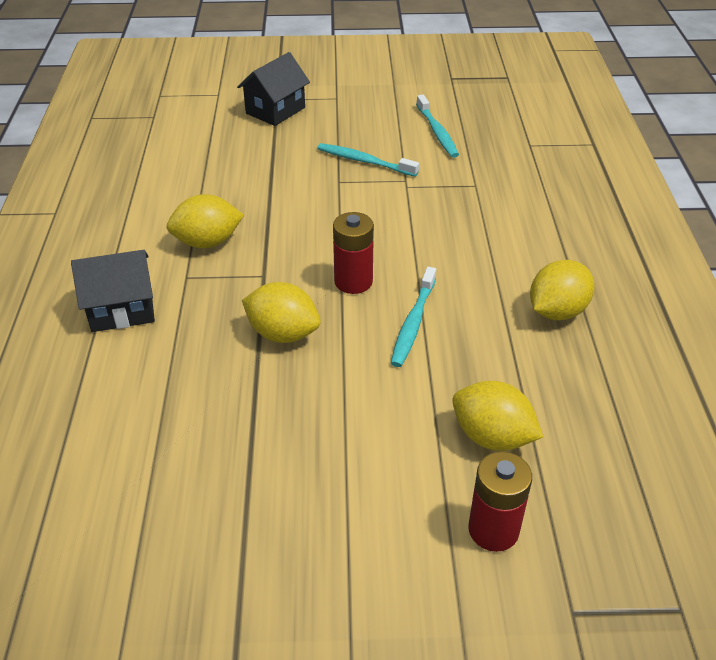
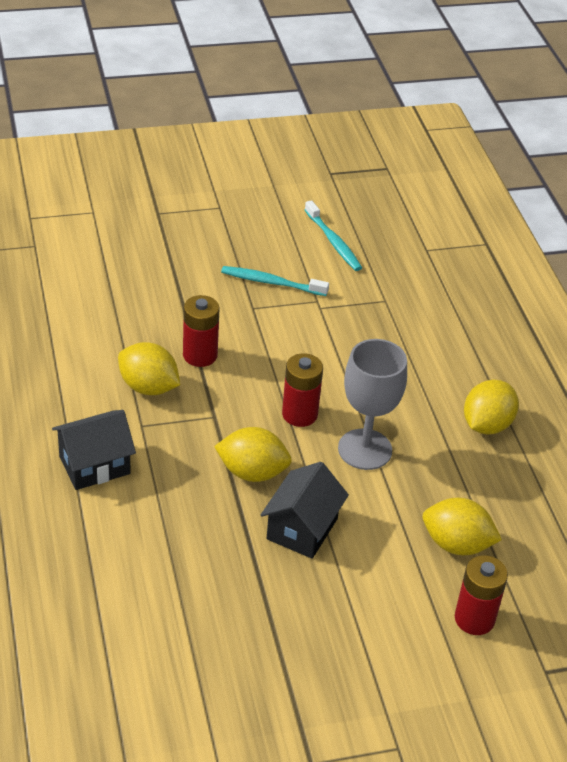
camera: 15 degrees left, 0 degrees up
(207, 242) = (148, 387): yellow lemon -> yellow lemon turned 60 degrees clockwise
(270, 218) = (200, 355): none -> red battery
(275, 110) = (161, 228): black house -> black house (302, 529)
(413, 323) = (365, 449): turquoise toothbrush -> grey goblet

